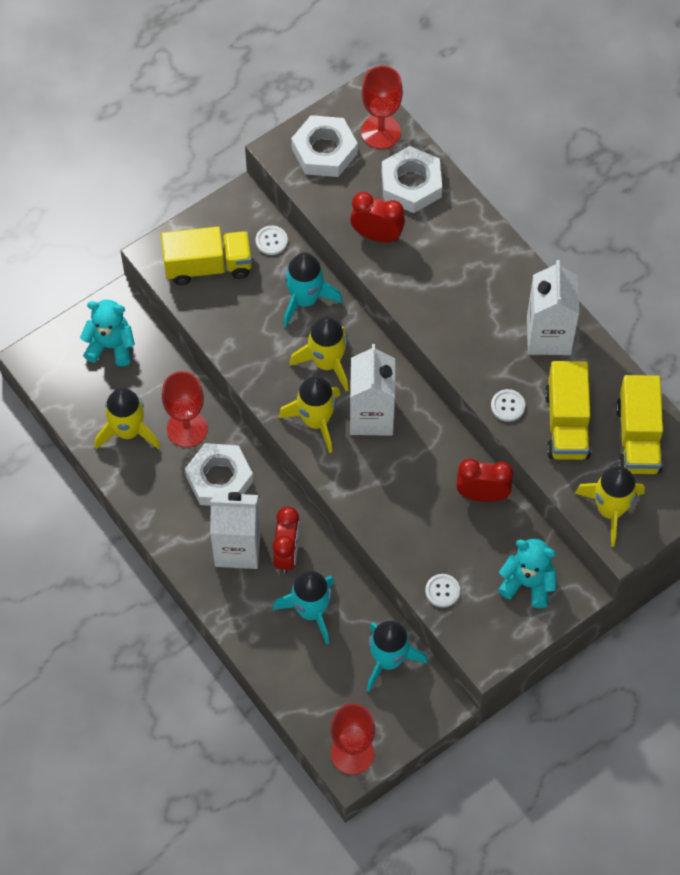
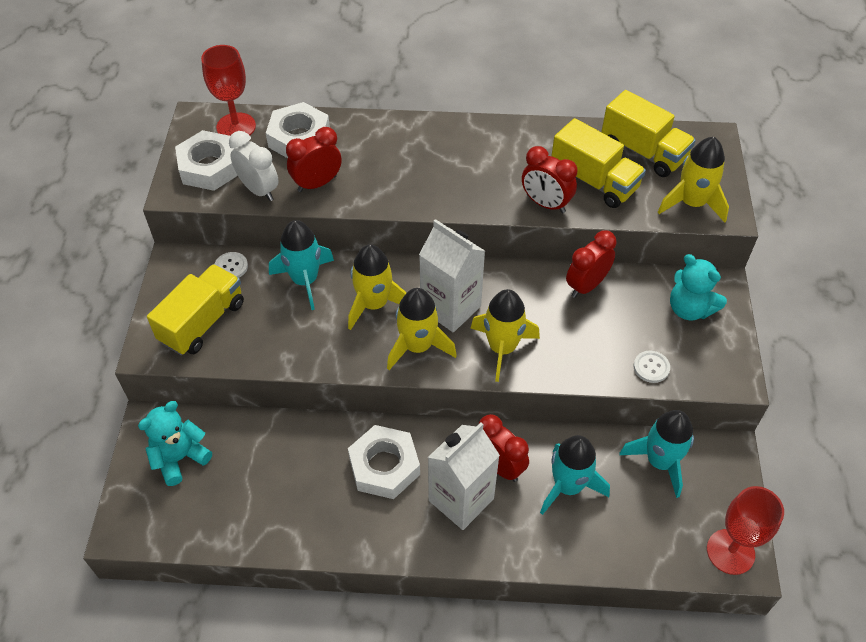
camera: 50 degrees left, 10 degrees down
(128, 431) = (270, 504): yellow rocket -> yellow rocket (502, 348)
(187, 429) = (314, 457): red goblet -> none
(334, 202) = (259, 190): none -> white clock
(507, 406) = (545, 204): white button -> red clock
(527, 583) = (689, 309): turquoise teddy bear -> turquoise teddy bear turned 105 degrees counterclockwise
(548, 336) = (509, 145): white carton -> none

